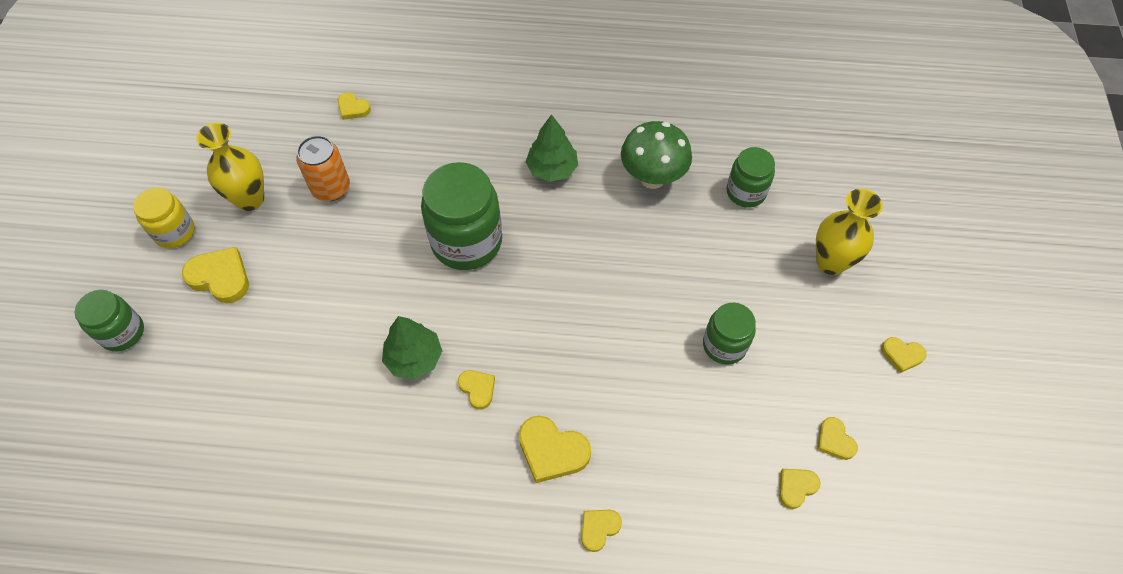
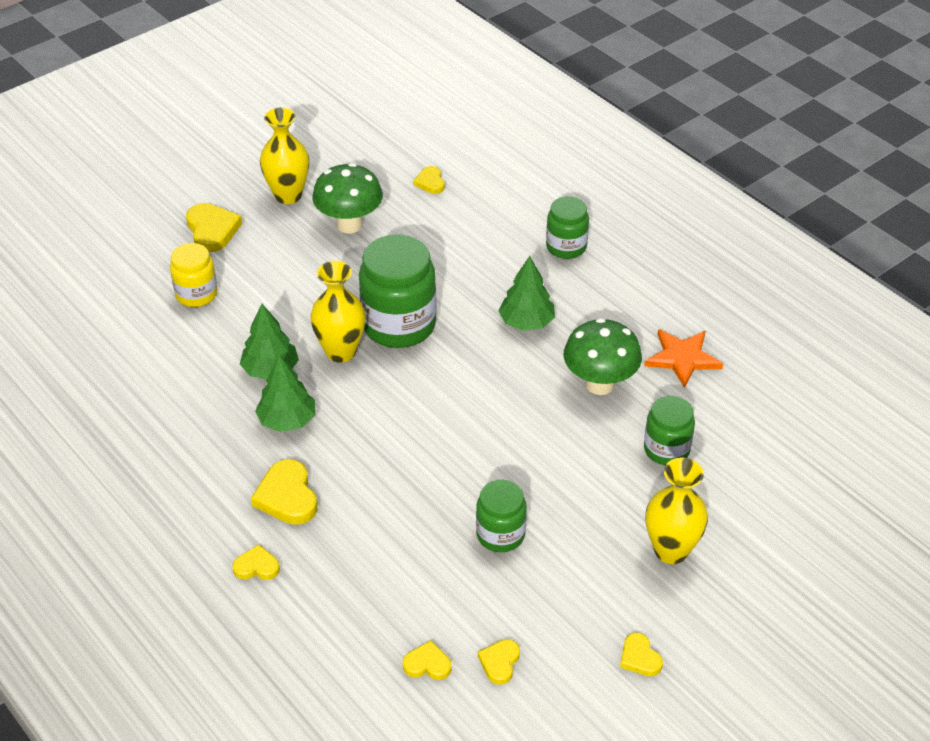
camera: 45 degrees right, 15 degrees down
(122, 332) = (118, 221): green jar -> green jar (566, 247)
(174, 232) = (218, 183): yellow jar -> yellow jar (196, 294)
(331, 188) = (349, 225): orange can -> green mushroom
(449, 298) = (341, 351): none -> yellow vase
(477, 389) = (287, 420): yellow heart -> green tree
(678, 118) = (682, 358): none -> orange star

